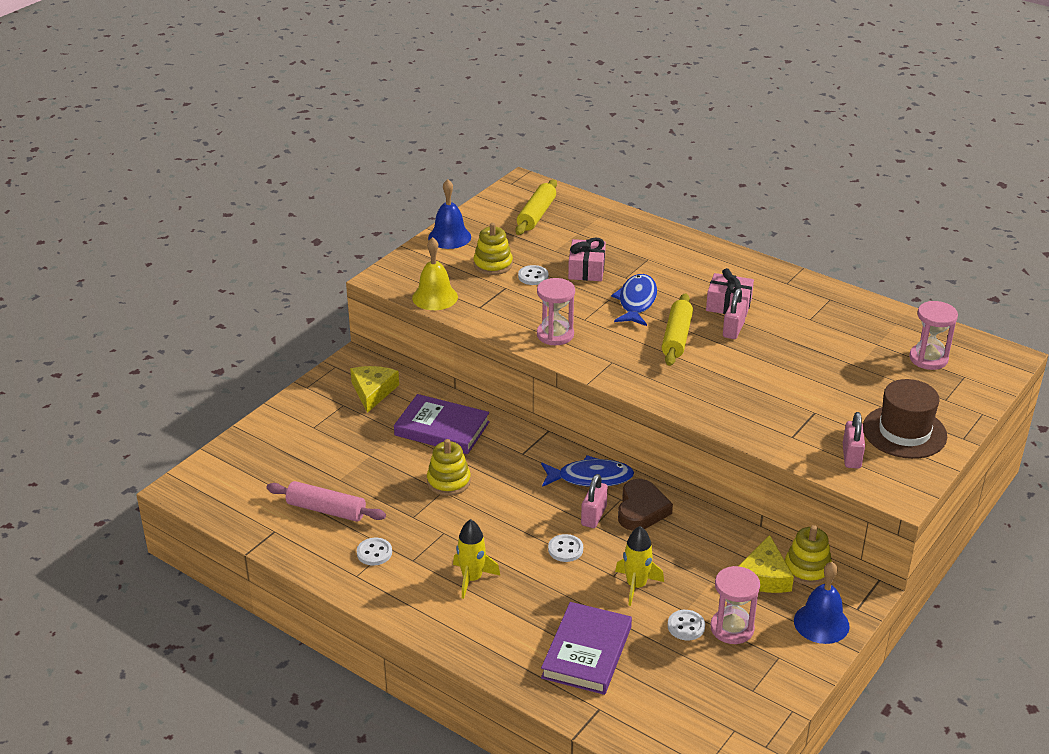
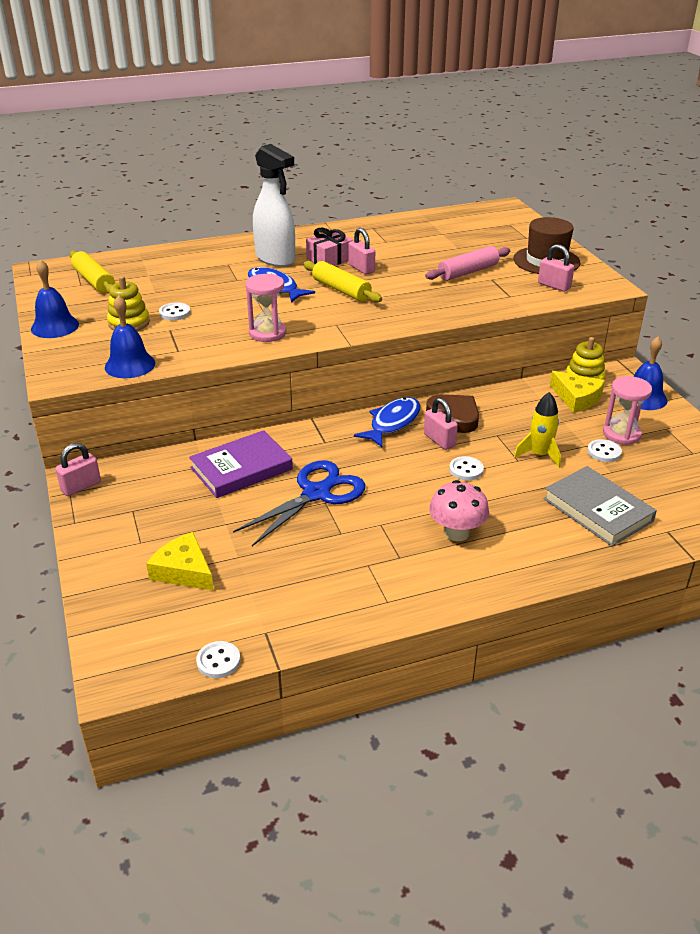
camera: 55 degrees left, 0 degrees up
(326, 510) = (273, 583): pink rolling pin -> pink rolling pin (468, 272)
(346, 367) = (81, 486): none -> pink padlock
(373, 391) = (138, 485): yellow cheese -> yellow cheese (184, 571)
(374, 553) = (366, 576): white button -> white button (218, 661)
(435, 297) = (130, 365): yellow bell -> blue bell
(448, 481) = (316, 494): yellow stacking toy -> blue scissors
(472, 579) = (457, 533): yellow rocket -> pink mushroom
(586, 270) = (202, 290): pink gift -> none
(587, 652) = (597, 510): purple book -> grey book
(689, 277) = (275, 259): none -> white spray bottle
(928, 358) = (478, 226): pink hourglass -> none

